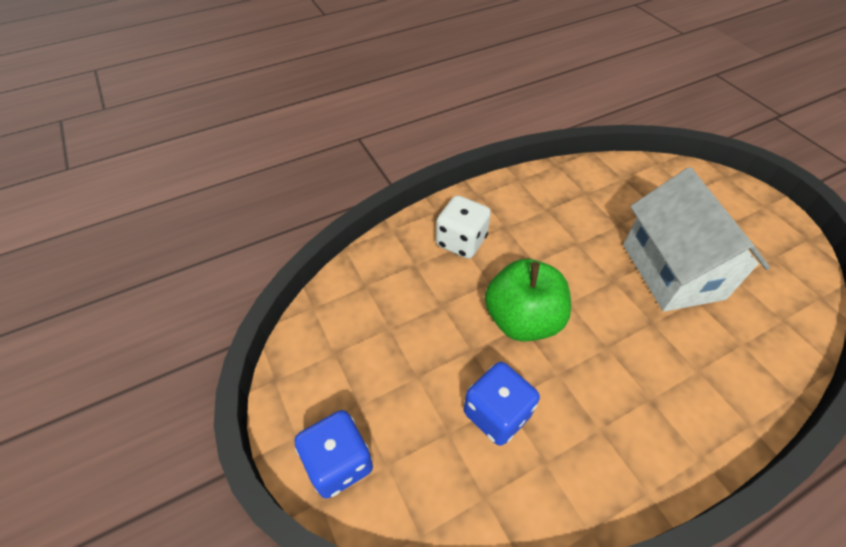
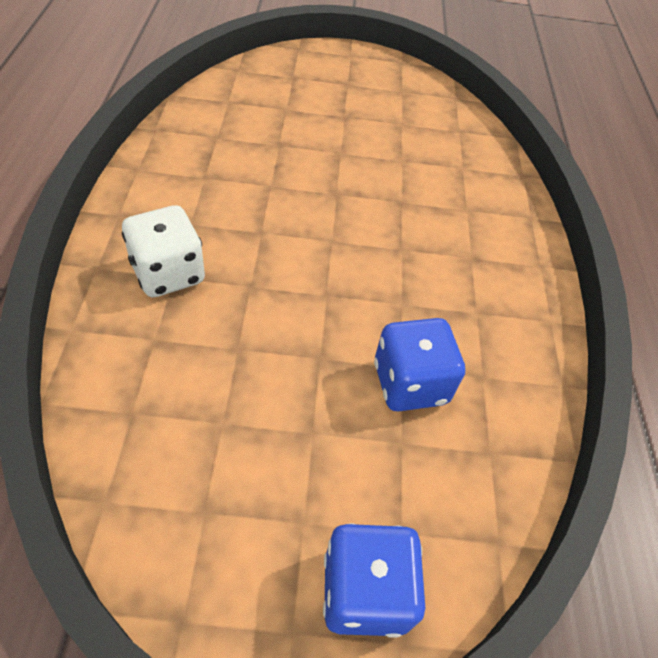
camera: 65 degrees left, 0 degrees up
(522, 319) = (320, 289): green apple -> none
(672, 271) = (362, 151): white house -> none

